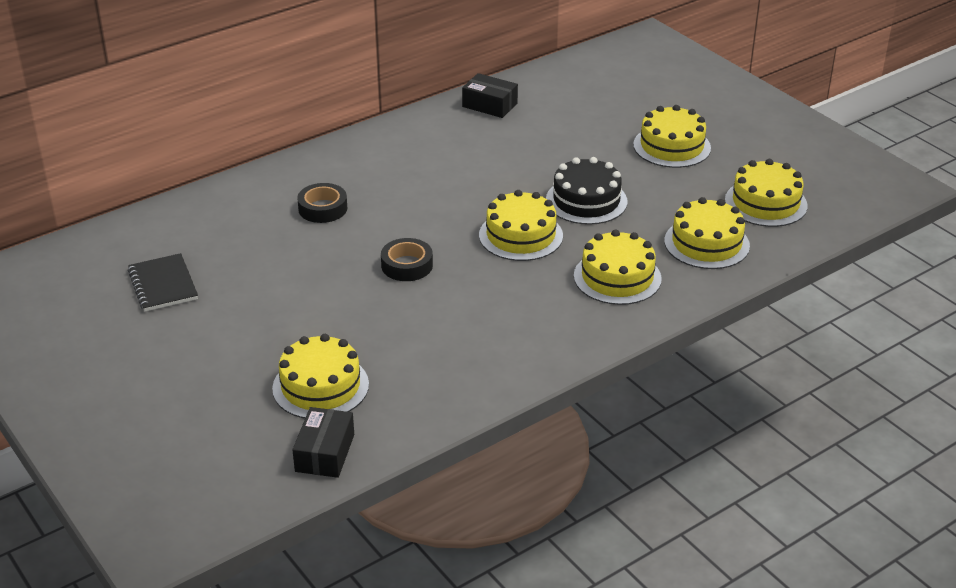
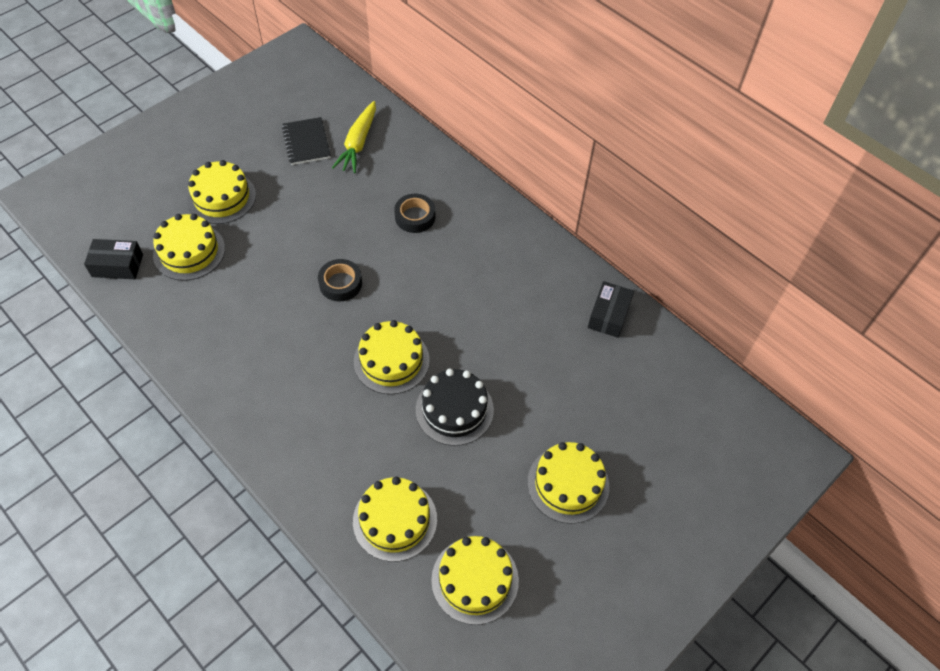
camera: 80 degrees right, 20 degrees up
(163, 285) = (306, 142): black notebook -> black notebook turned 75 degrees counterclockwise
(184, 243) = (358, 143): none -> yellow carrot
(617, 277) = (334, 442): yellow cake -> yellow cake (221, 197)

